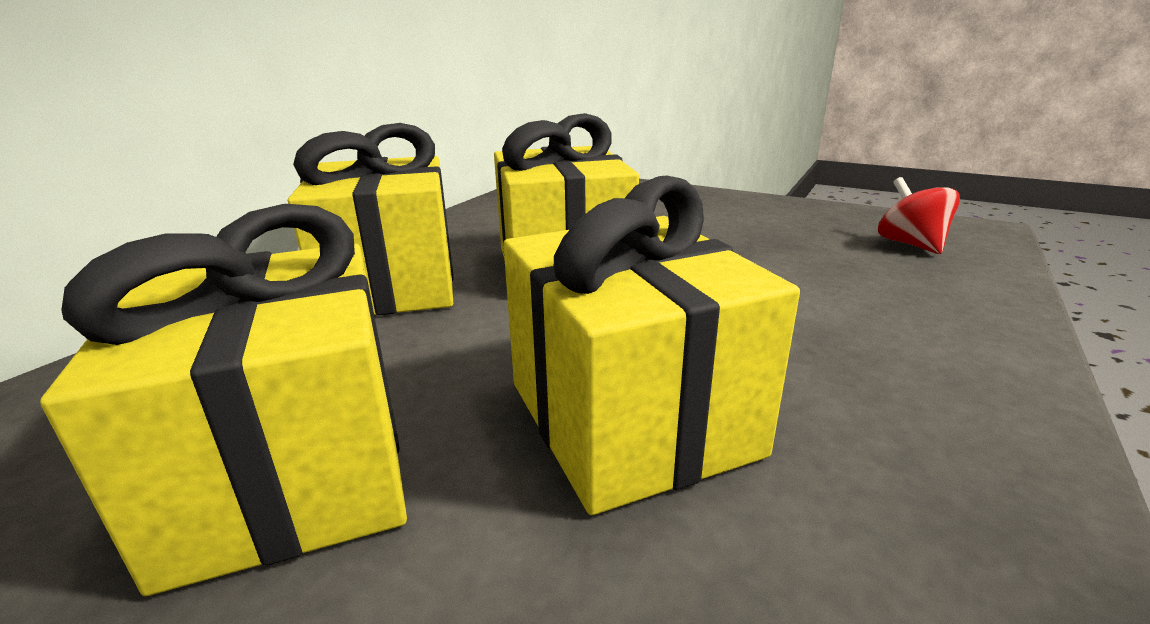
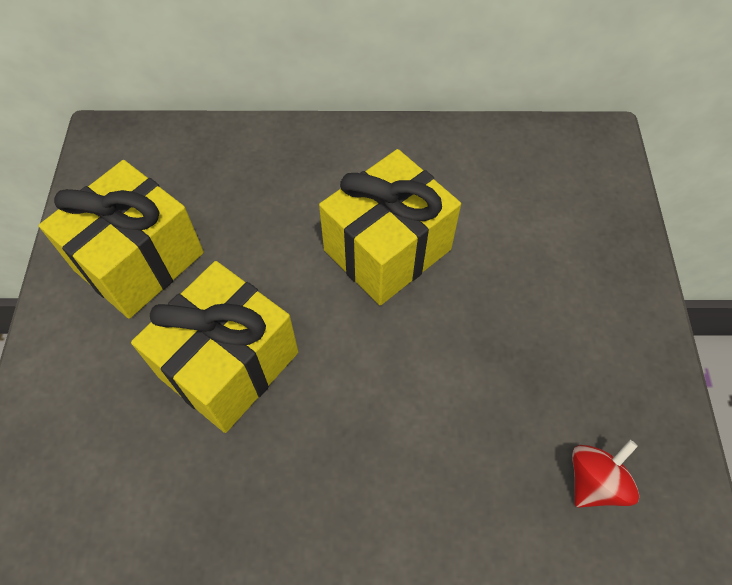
camera: 60 degrees right, 35 degrees up
(392, 284) = (305, 177): yellow gift -> none

